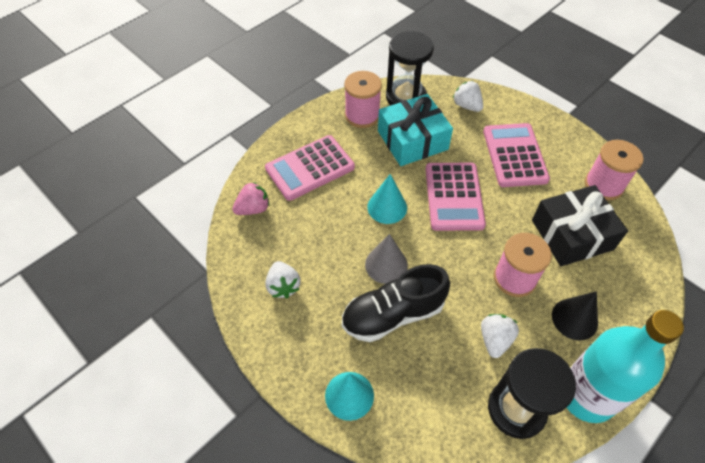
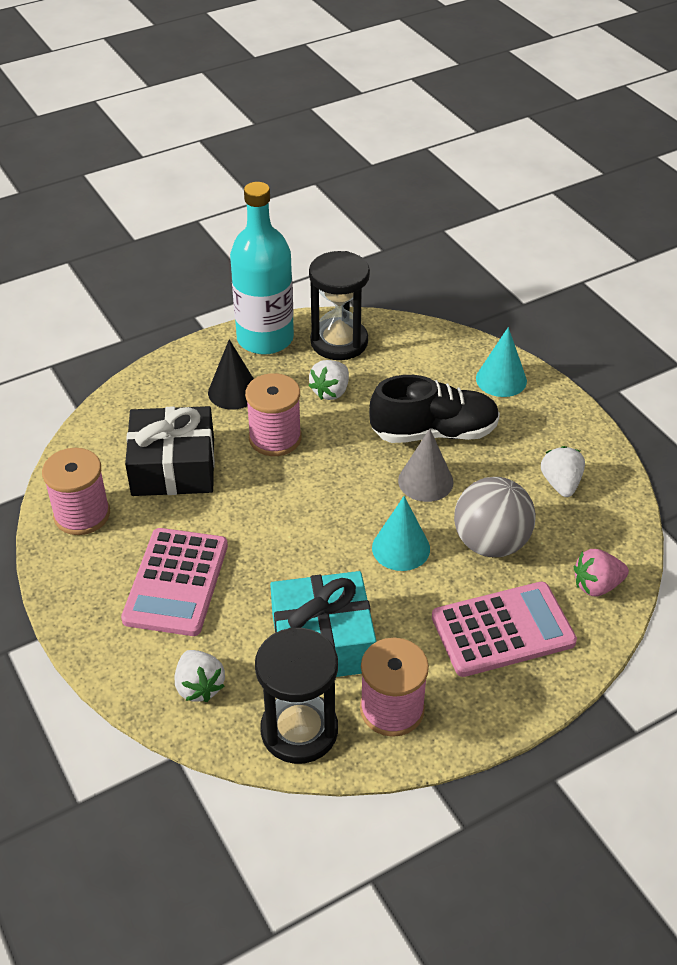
camera: 165 degrees left, 10 degrees down
(327, 224) = (491, 543): none -> grey ball
(454, 196) = (300, 542): pink calculator -> none

